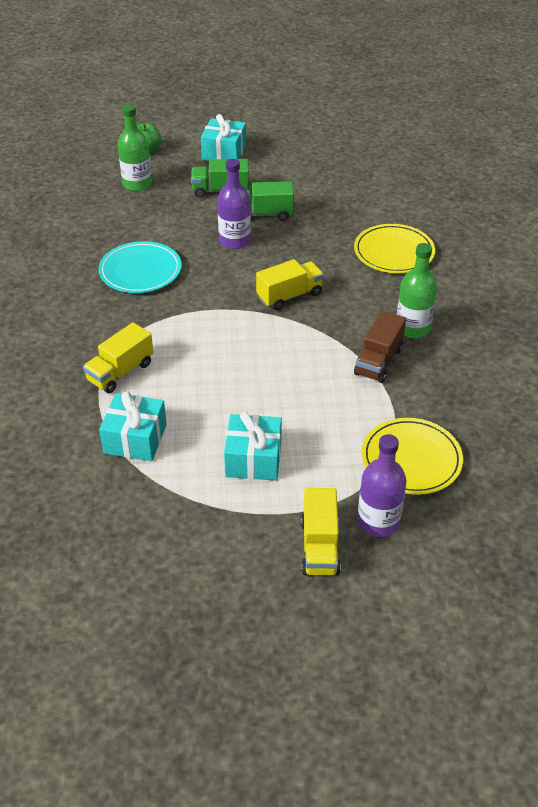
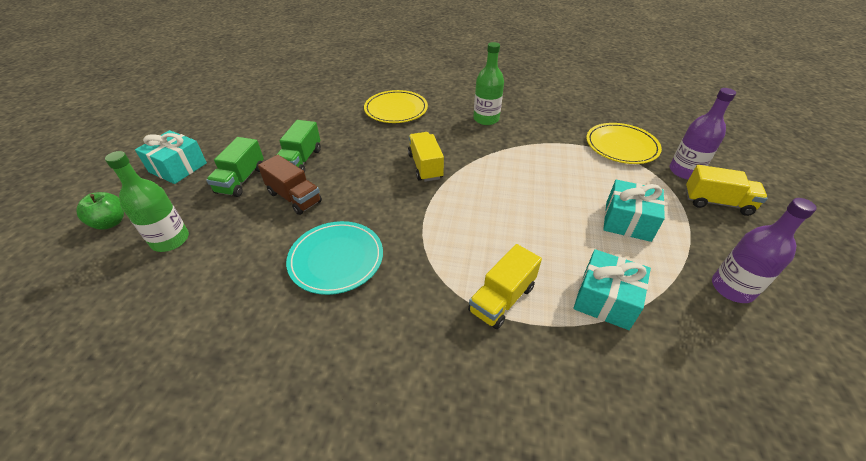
camera: 75 degrees left, 0 degrees up
(120, 372) = (502, 299): yellow truck -> yellow truck turned 75 degrees clockwise
(235, 241) = (329, 184): purple bottle -> purple bottle (732, 288)
(378, 361) = (518, 139): brown truck -> brown truck (294, 197)

